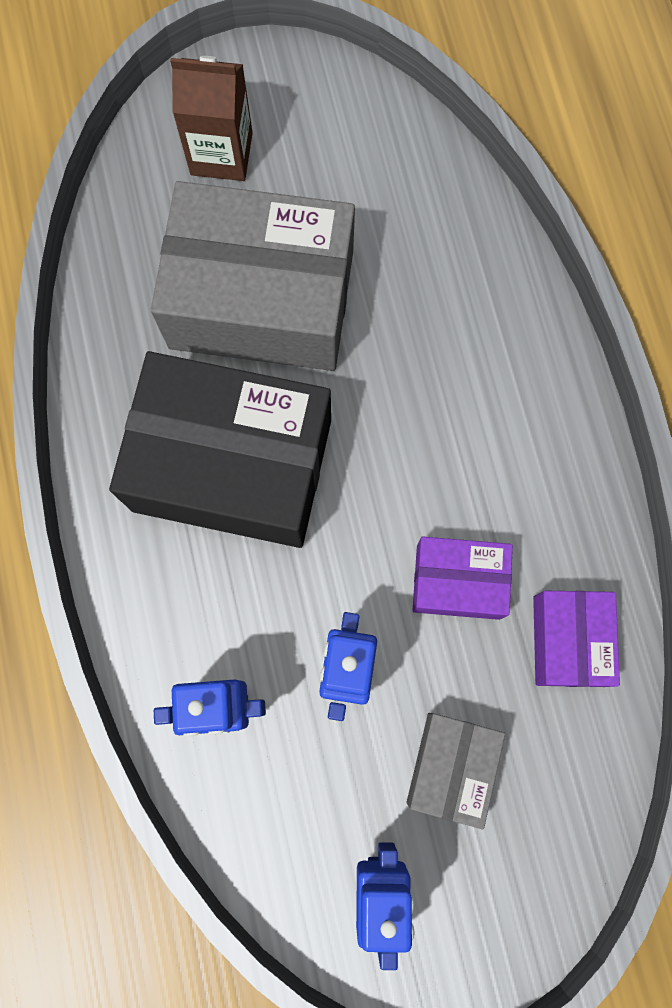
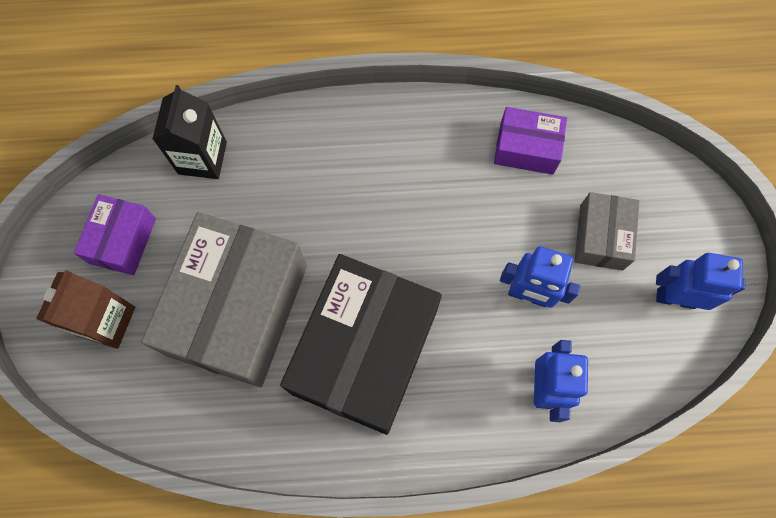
camera: 80 degrees left, 5 degrees down
(451, 767) = (601, 237): grey box -> grey box turned 75 degrees clockwise
(457, 210) = (202, 158): none -> black carton
(458, 581) = (476, 209): purple box -> purple box (122, 240)

